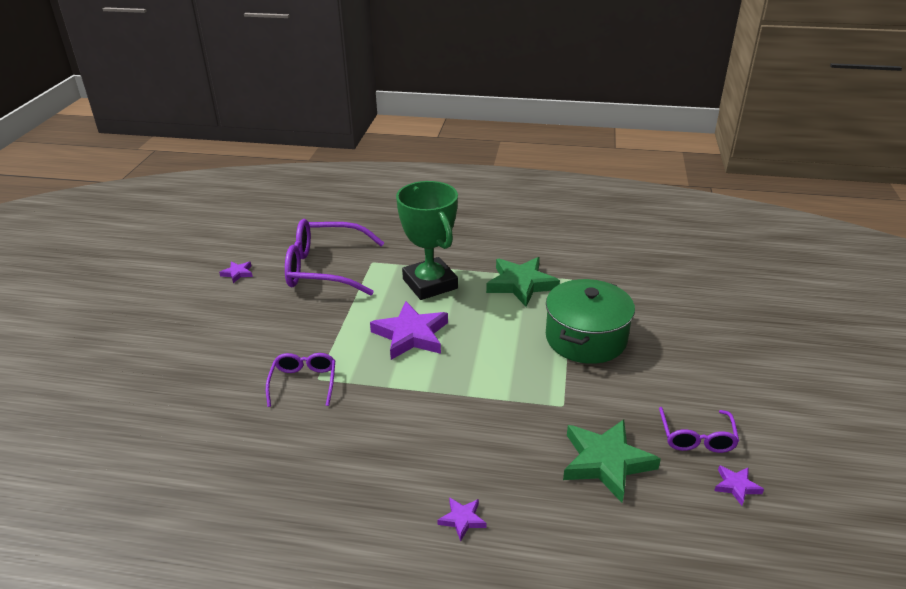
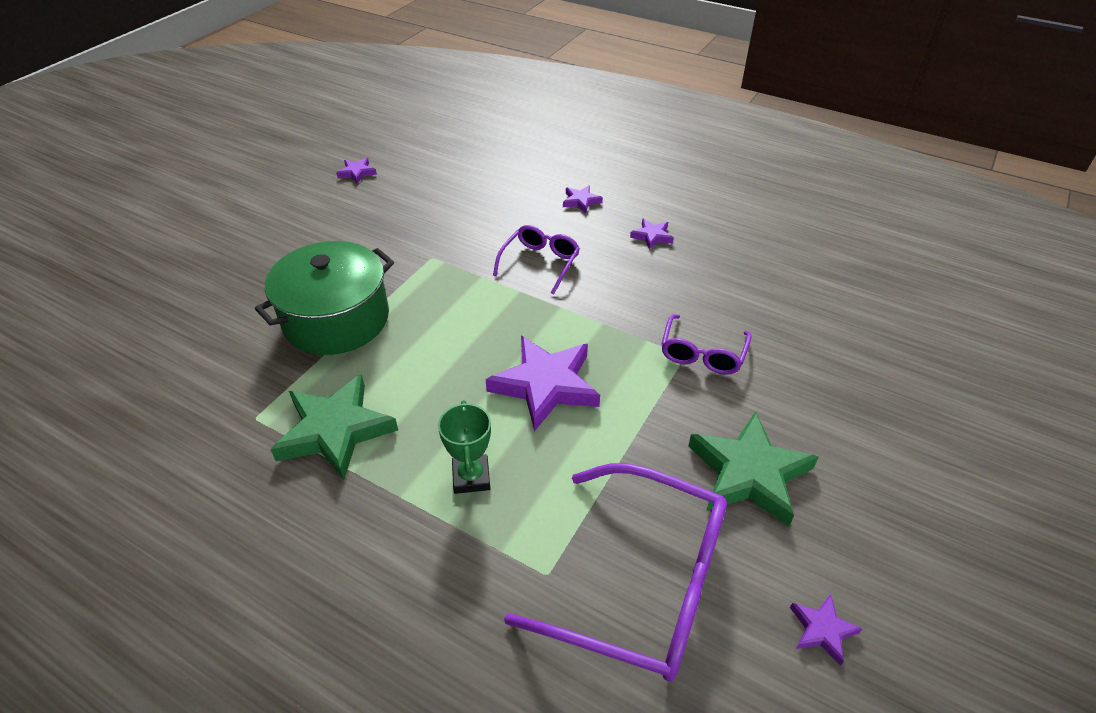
camera: 160 degrees left, 10 degrees up
(368, 490) = (652, 236): none -> purple star
(430, 284) = (471, 477): green trophy -> green trophy, size x0.49
(606, 462) = (437, 208): green star -> green star (749, 473)
(696, 438) = (344, 205): purple glasses -> purple glasses (540, 263)

